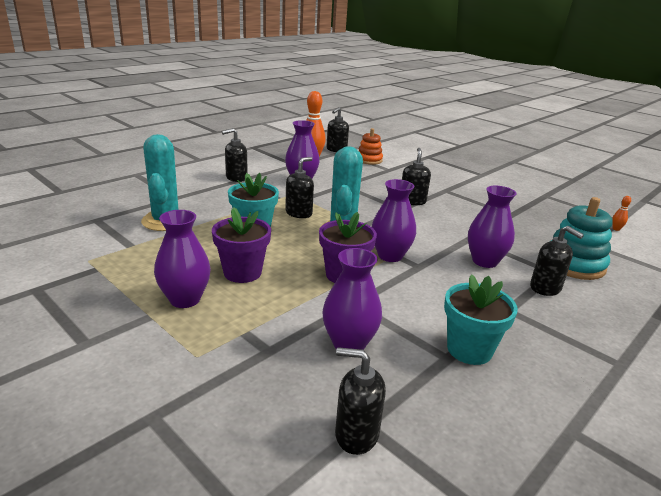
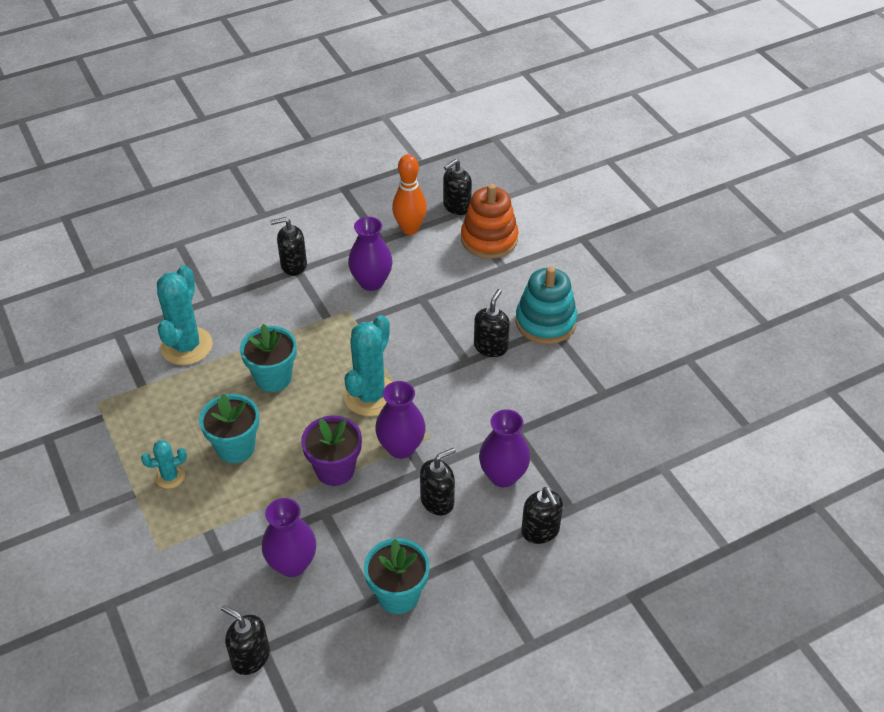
camera: 20 degrees right, 20 degrees up
(185, 299) = (170, 477): purple vase -> turquoise cactus
(242, 272) = (235, 447): purple flower pot -> turquoise flower pot
(299, 213) = (337, 352): black soap dispenser -> black soap dispenser (437, 501)
(369, 160) = (489, 239): orange stacking toy -> orange stacking toy, size x1.54
(574, 264) = (607, 500): turquoise stacking toy -> turquoise stacking toy (545, 322)
(616, 229) = (725, 446): orange bowling pin -> none

